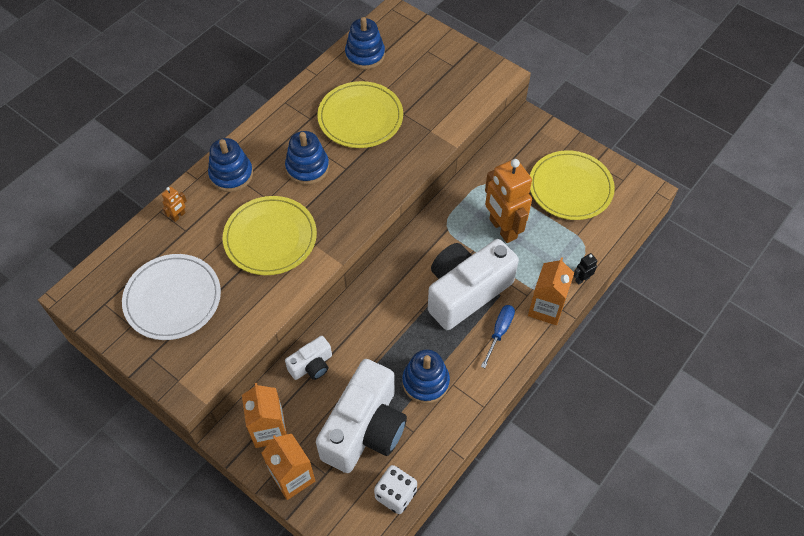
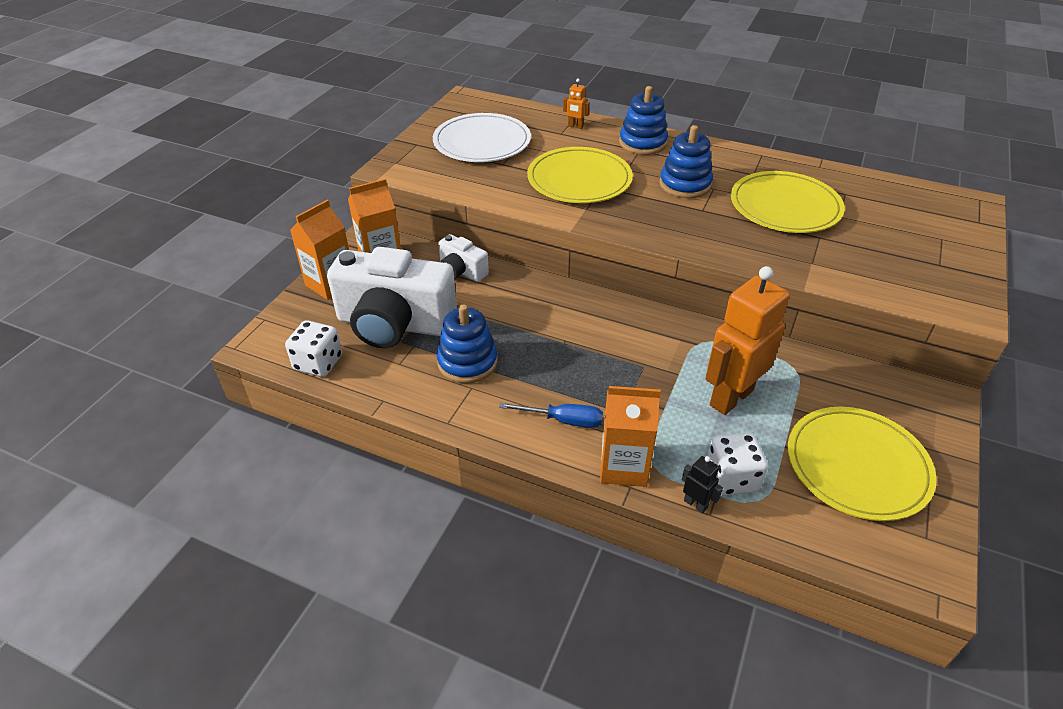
camera: 75 degrees right, 15 degrees down
(365, 55) = (882, 193): blue stacking toy -> none
(466, 292) = (610, 377): white camera -> none
(567, 253) = (731, 478): none -> white dice

